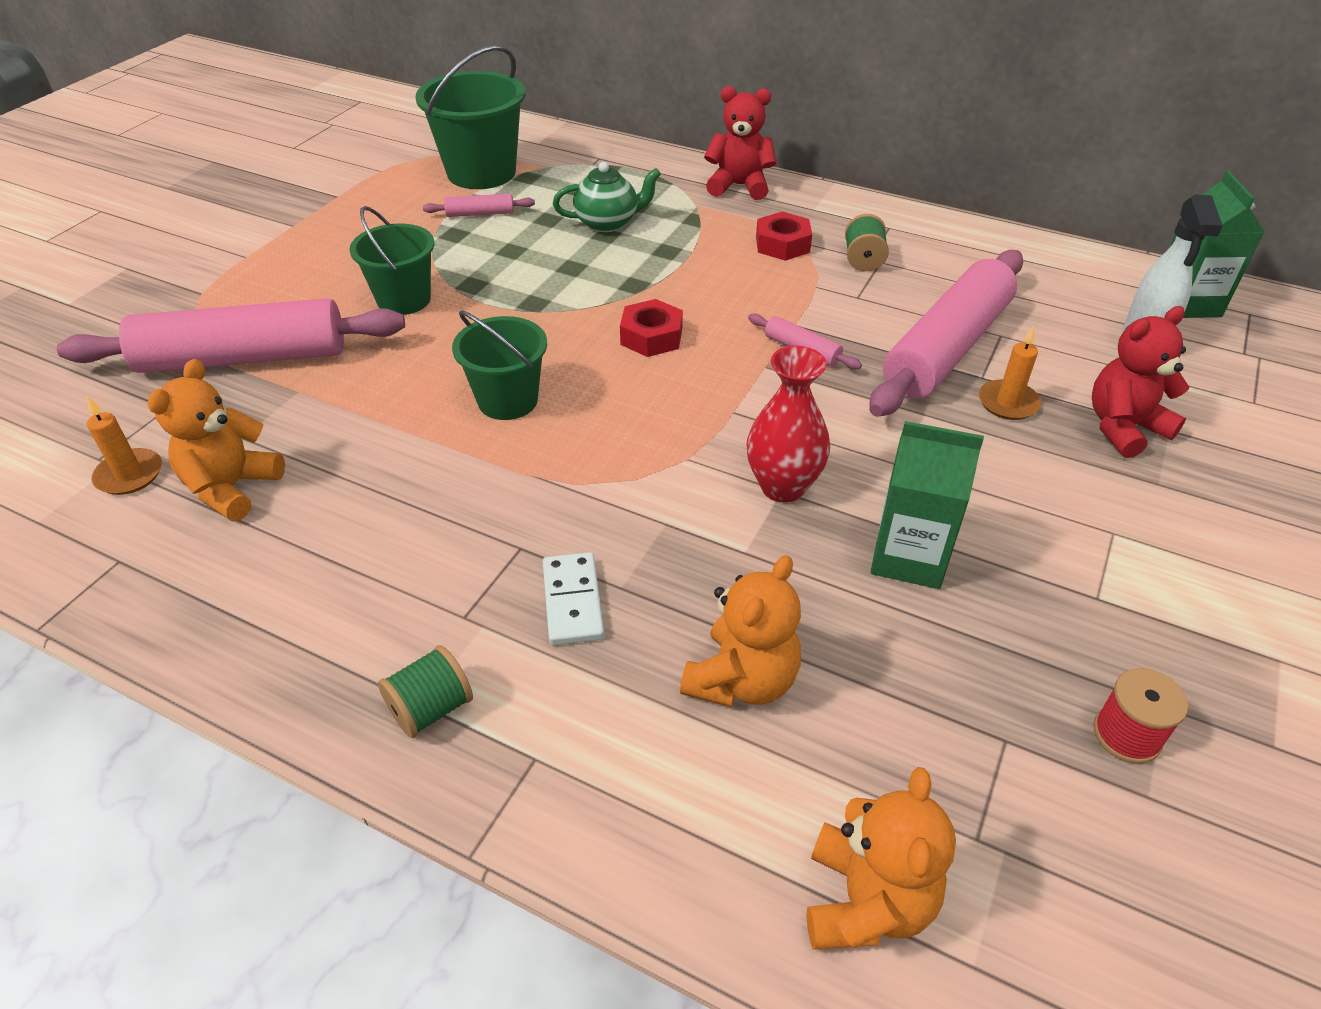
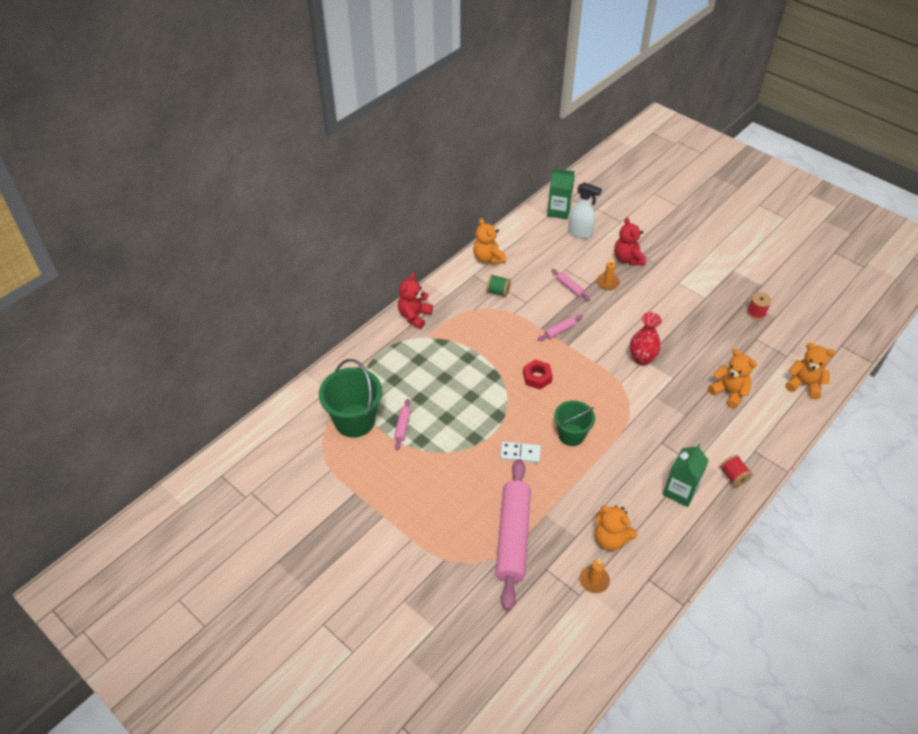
camera: 75 degrees left, 5 degrees up
(404, 300) = (479, 467): green bucket -> none
(431, 709) = (733, 476): green spool -> red spool
(572, 601) = (690, 431): white domino -> white domino (520, 453)
(608, 223) = (432, 375): green teapot -> none
(782, 244) = (475, 315): red nut -> none
(908, 557) = (682, 336): green carton -> green carton (680, 491)
(946, 348) = (570, 287): pink rolling pin -> pink rolling pin, size x0.41
(949, 236) = (488, 258): none -> orange teddy bear

